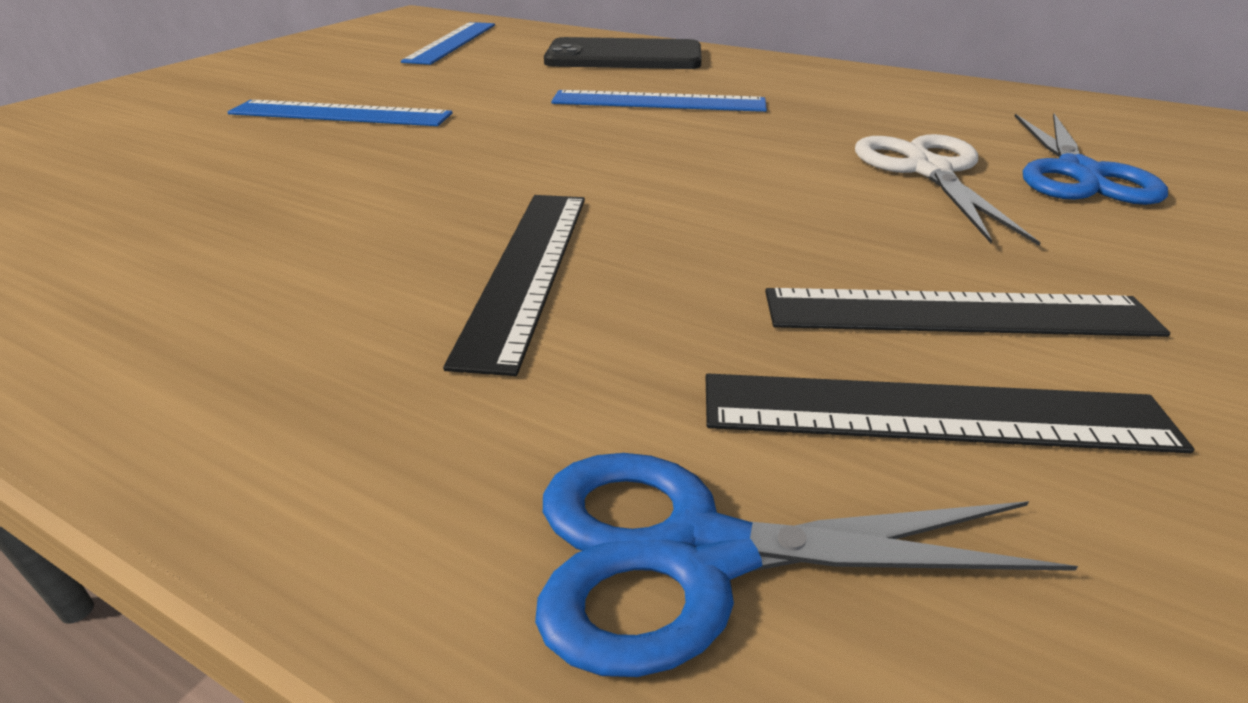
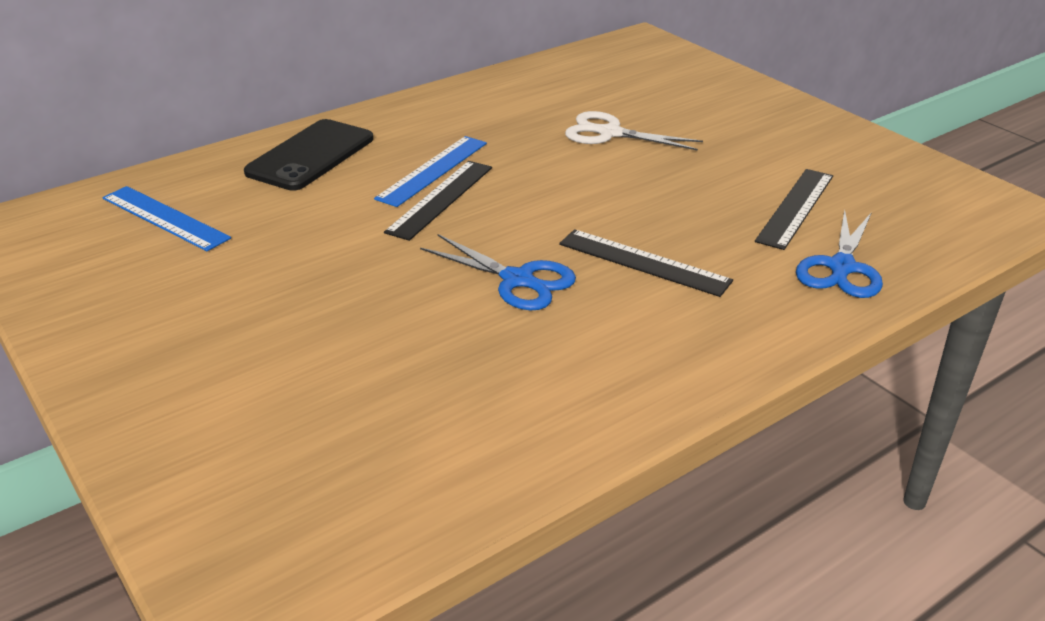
camera: 65 degrees left, 0 degrees up
(340, 114) = (331, 294): blue ruler -> none
(957, 313) = (740, 179): black ruler -> black ruler (440, 199)
(1078, 174) = (641, 103): blue scissors -> blue scissors (518, 280)

